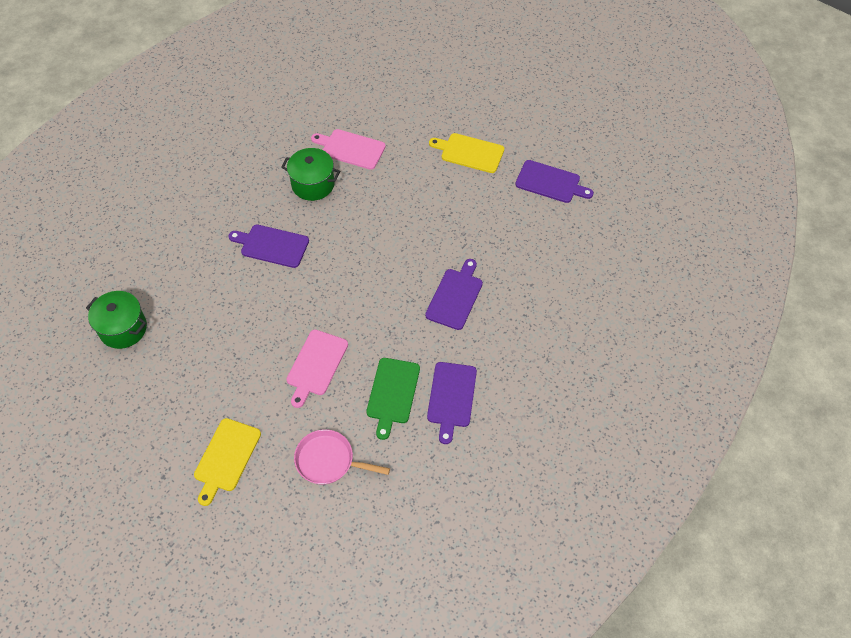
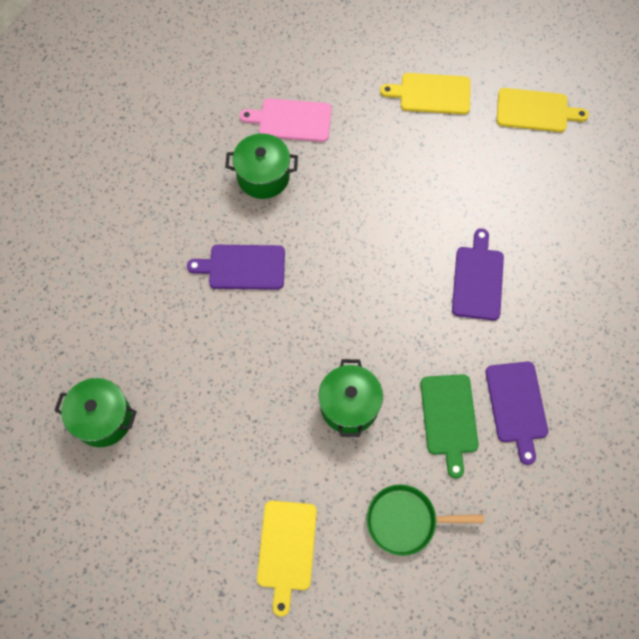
camera: 15 degrees left, 10 degrees up
(316, 365) = (349, 406): pink cutting board -> green pot
(329, 461) = (406, 521): pink pan -> green pan
(550, 182) = (535, 111): purple cutting board -> yellow cutting board

